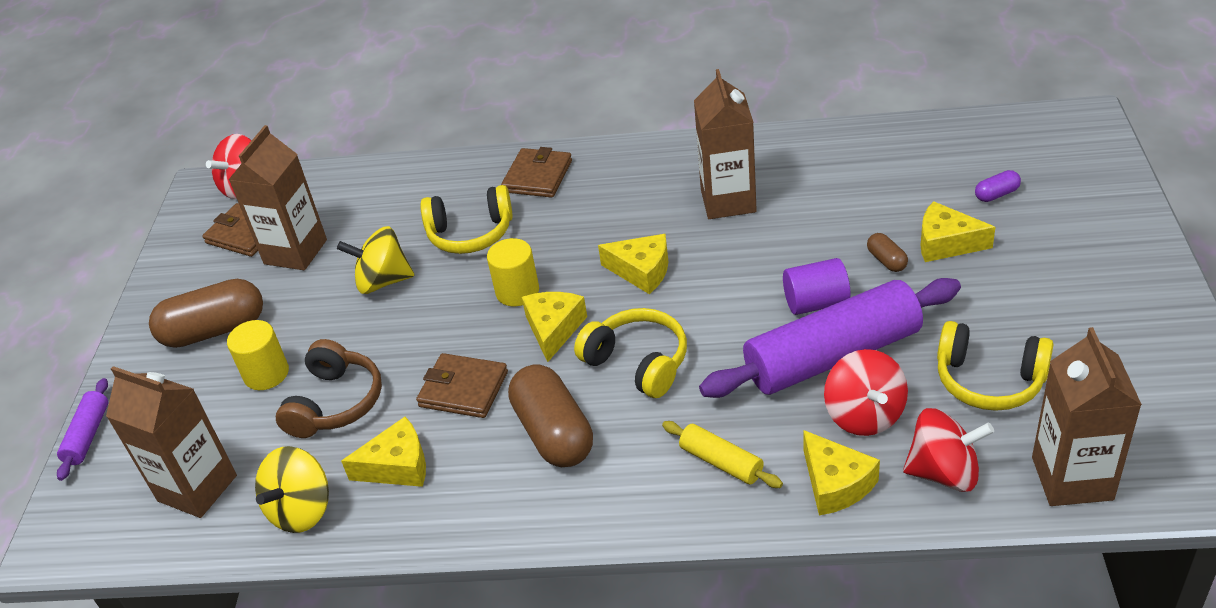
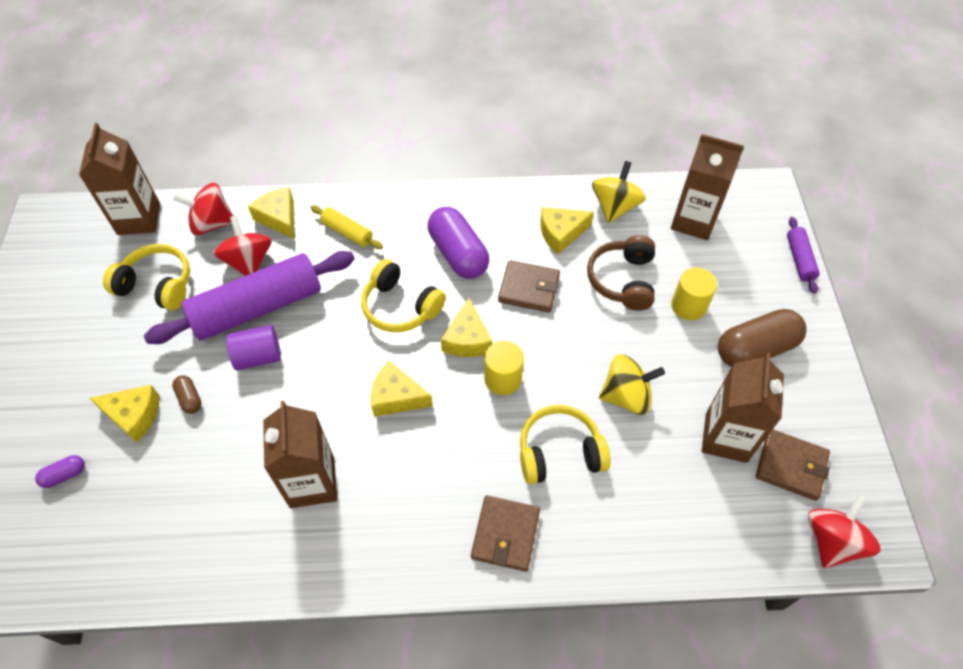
camera: 170 degrees right, 15 degrees up
(553, 433) = (458, 254): brown capsule -> purple capsule

